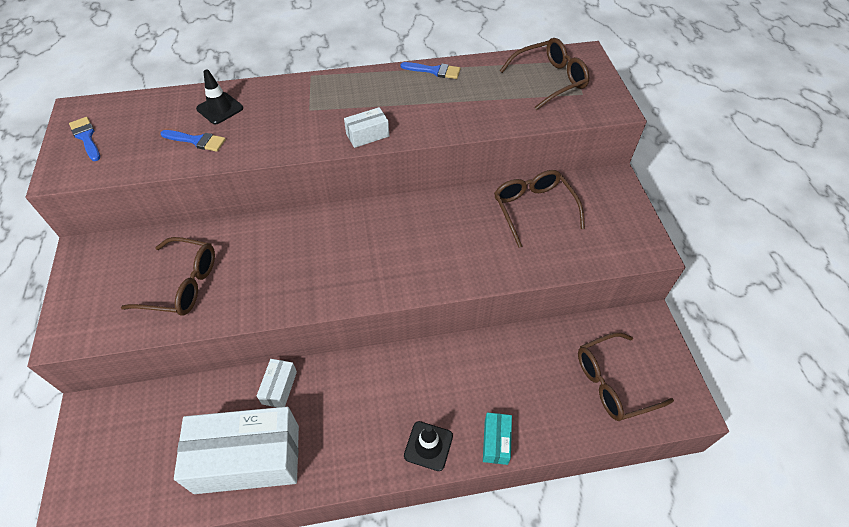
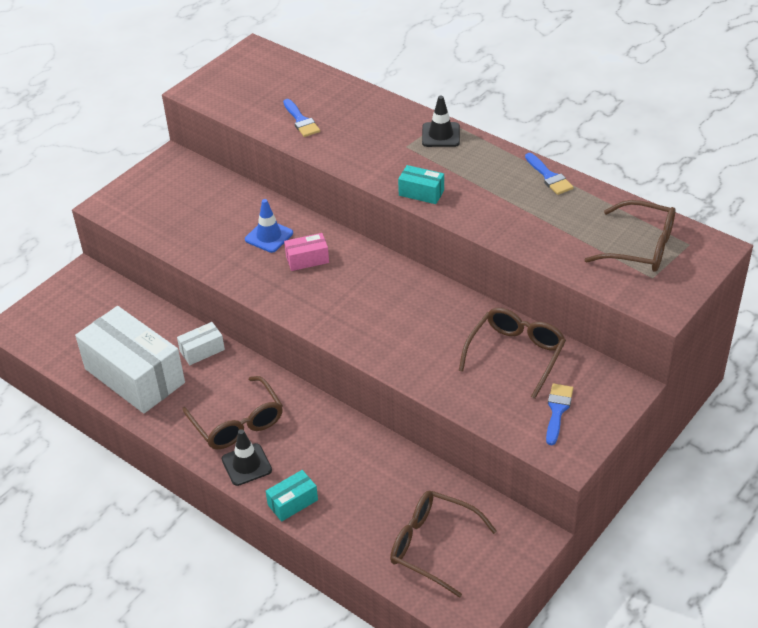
camera: 50 degrees right, 10 degrees down
(86, 137) = (238, 74): blue brush -> blue brush (557, 410)
(181, 284) = (203, 223): brown glasses -> brown glasses (237, 423)
(220, 108) = (345, 106): black traffic cone -> black traffic cone (440, 135)
(254, 254) = (269, 236): none -> blue traffic cone
(309, 250) = (307, 259): none -> pink box
(367, 135) = (421, 193): white box -> turquoise box

